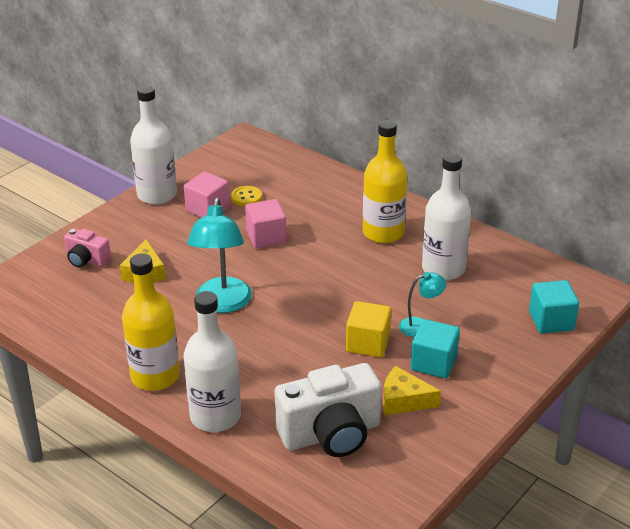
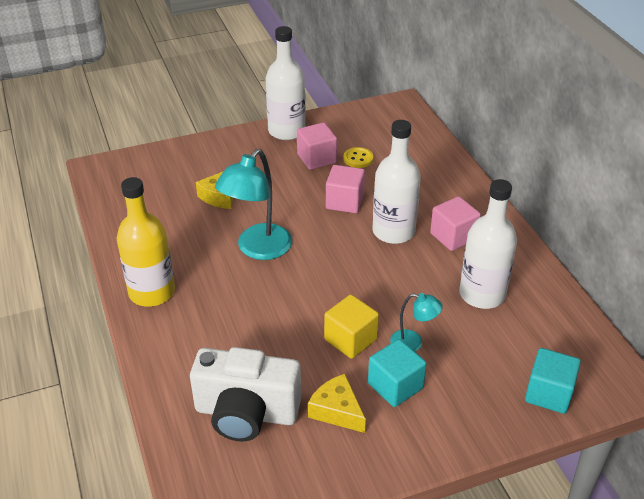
camera: 30 degrees right, 5 degrees up
(87, 260) = (186, 168): pink camera -> none
(215, 416) = (167, 350): white bottle -> white bottle (393, 231)
(383, 233) = (453, 236): yellow bottle -> pink cube

